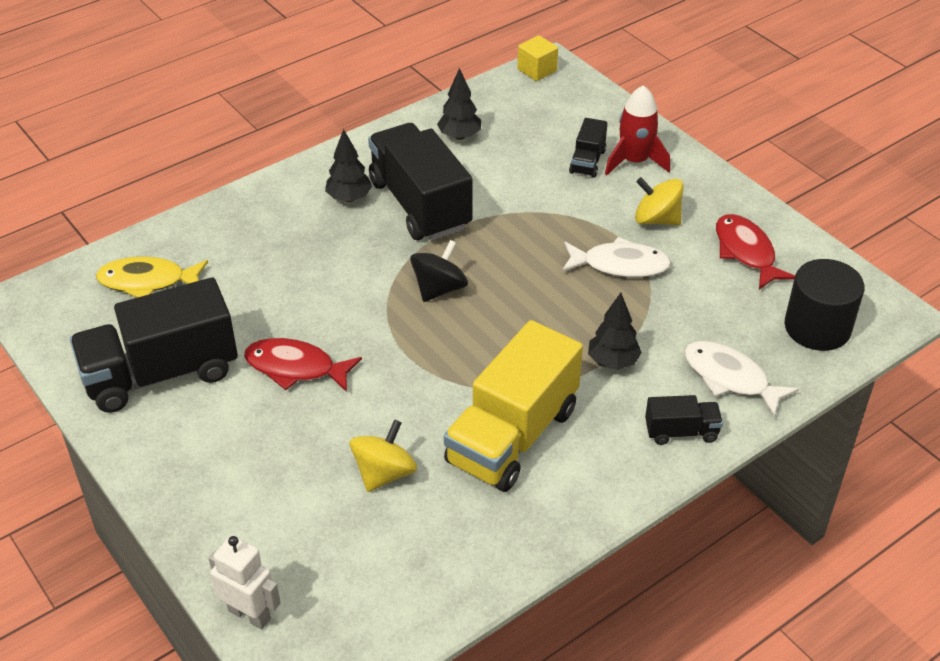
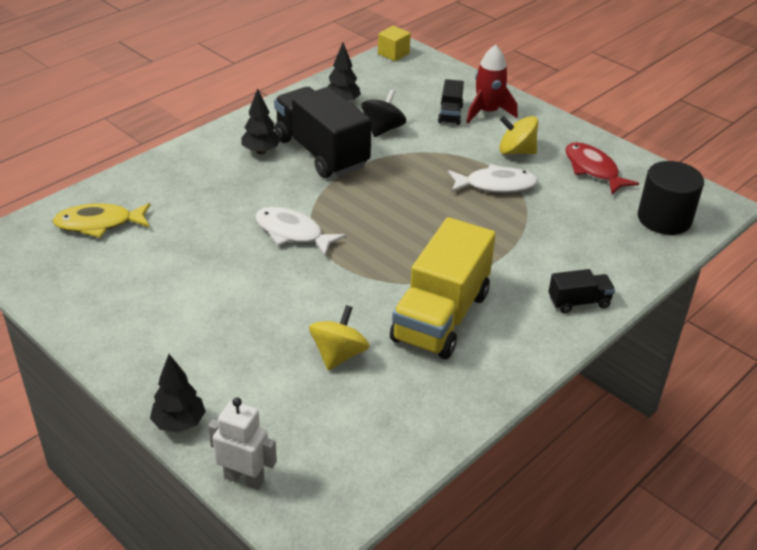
camera: 10 degrees left, 5 degrees down
(161, 373) = (125, 293): black truck -> none
(295, 368) = (243, 280): red fish -> none
(439, 289) = (352, 212): black spinning top -> black spinning top (383, 129)
(613, 362) = (509, 255): black tree -> black tree (179, 423)
(730, 378) = (606, 260): white fish -> white fish (292, 233)

